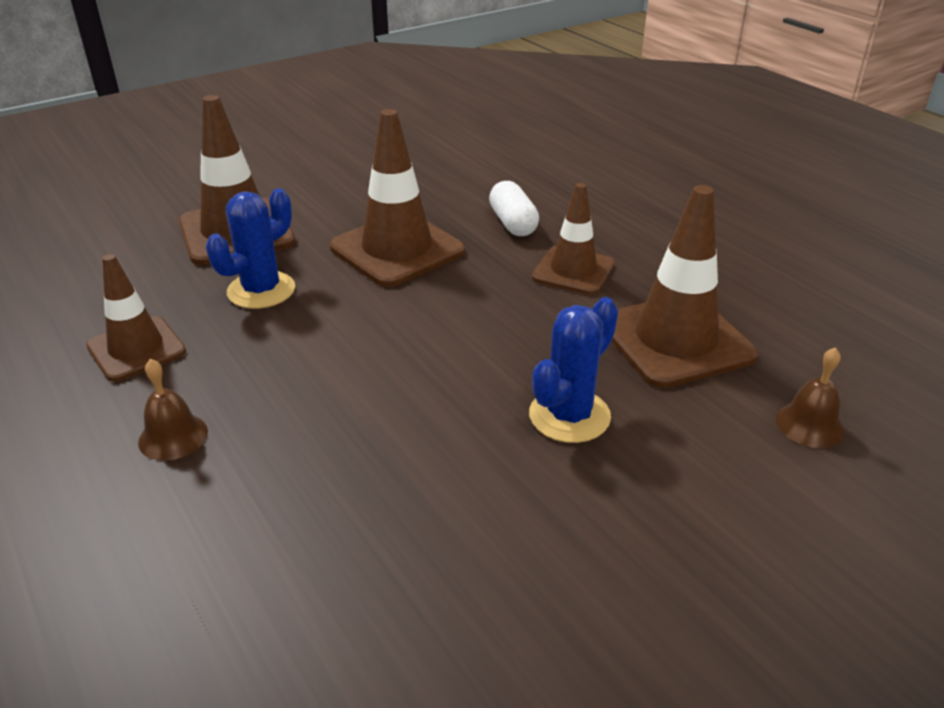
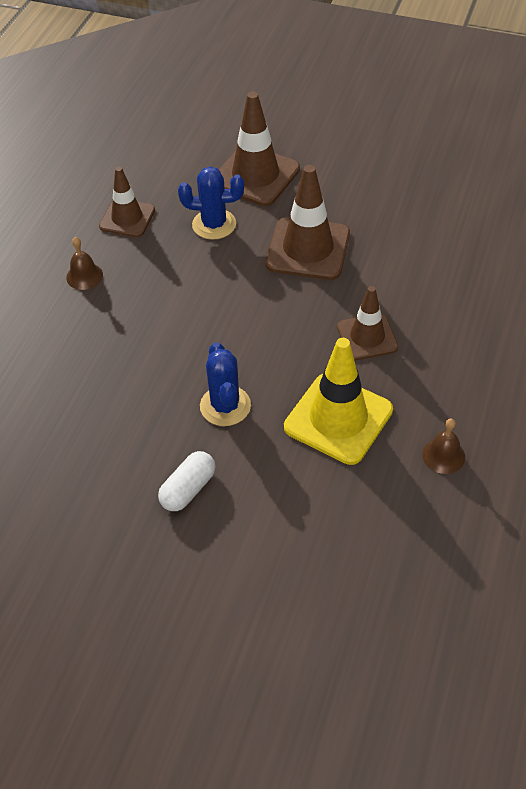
camera: 55 degrees right, 15 degrees up
(513, 223) = (393, 280): white capsule -> white capsule (188, 489)
(569, 416) = (225, 406): blue cactus -> blue cactus turned 75 degrees clockwise
(675, 340) = (338, 419): brown traffic cone -> yellow traffic cone
(809, 424) = (311, 512): brown bell -> brown bell (443, 455)

